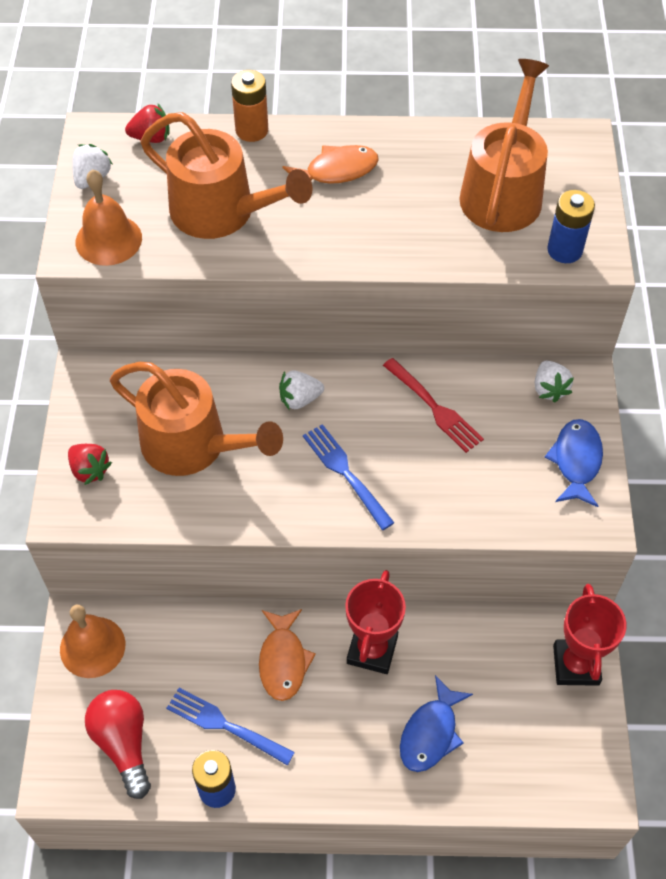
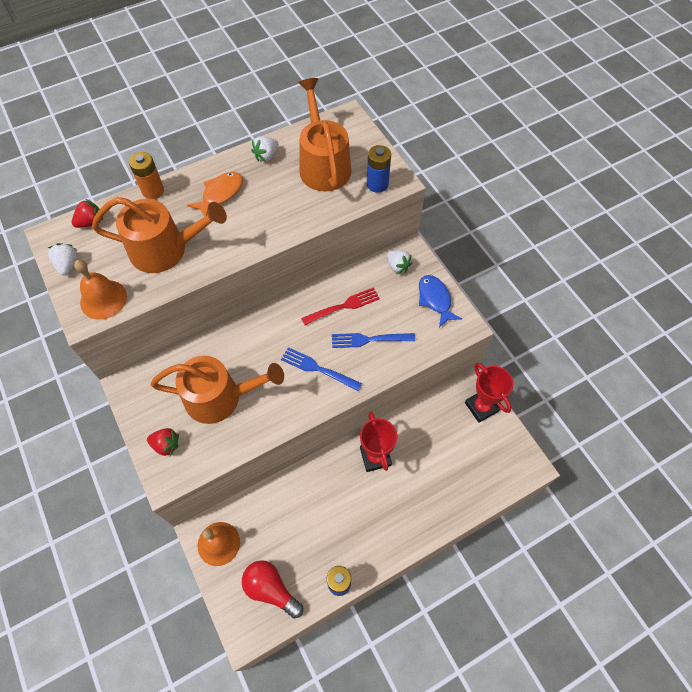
camera: 30 degrees left, 5 degrees up
(226, 725) = (322, 544): blue fork -> blue fork (370, 339)
(283, 660) = (331, 489): orange fish -> none
(300, 399) = (266, 339): white strawberry -> white strawberry (266, 156)
(431, 733) = (432, 484): blue fish -> none
(433, 407) = (343, 306): red fork -> red fork turned 45 degrees counterclockwise

